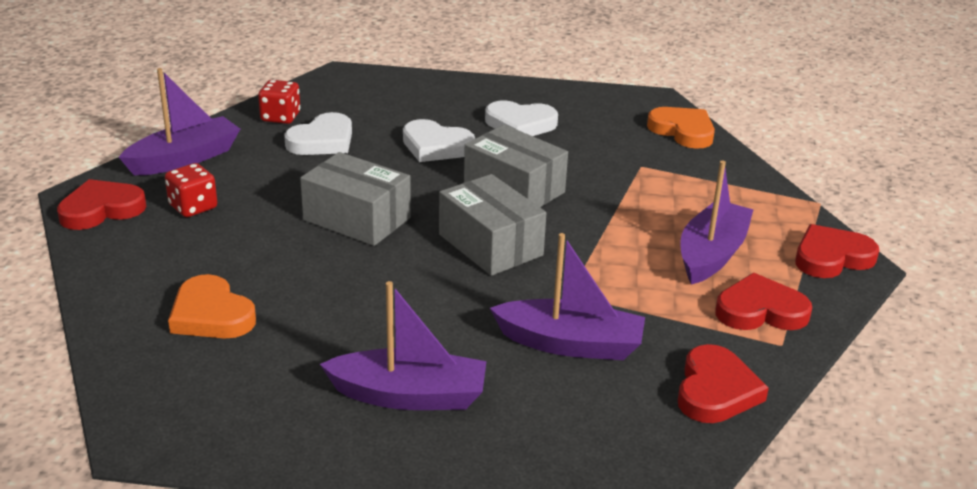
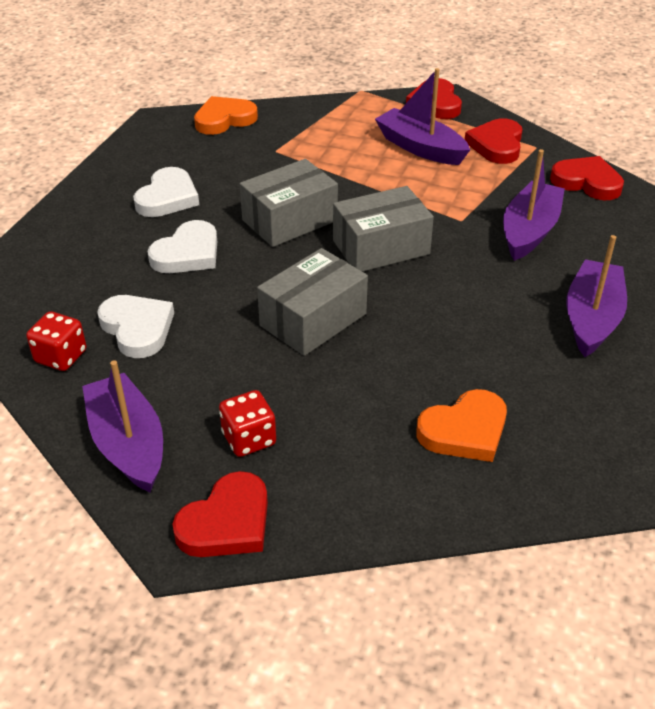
camera: 75 degrees left, 10 degrees up
(101, 209) = (227, 522): red heart -> red heart turned 120 degrees counterclockwise

